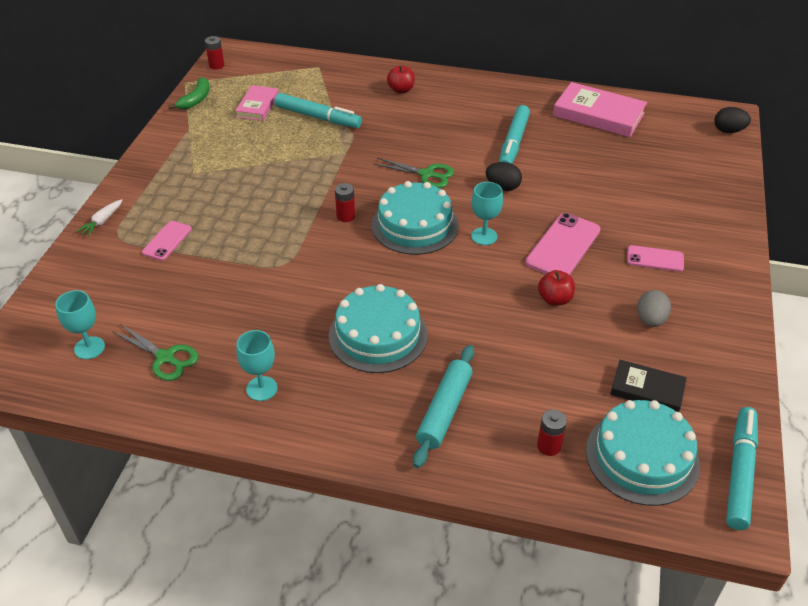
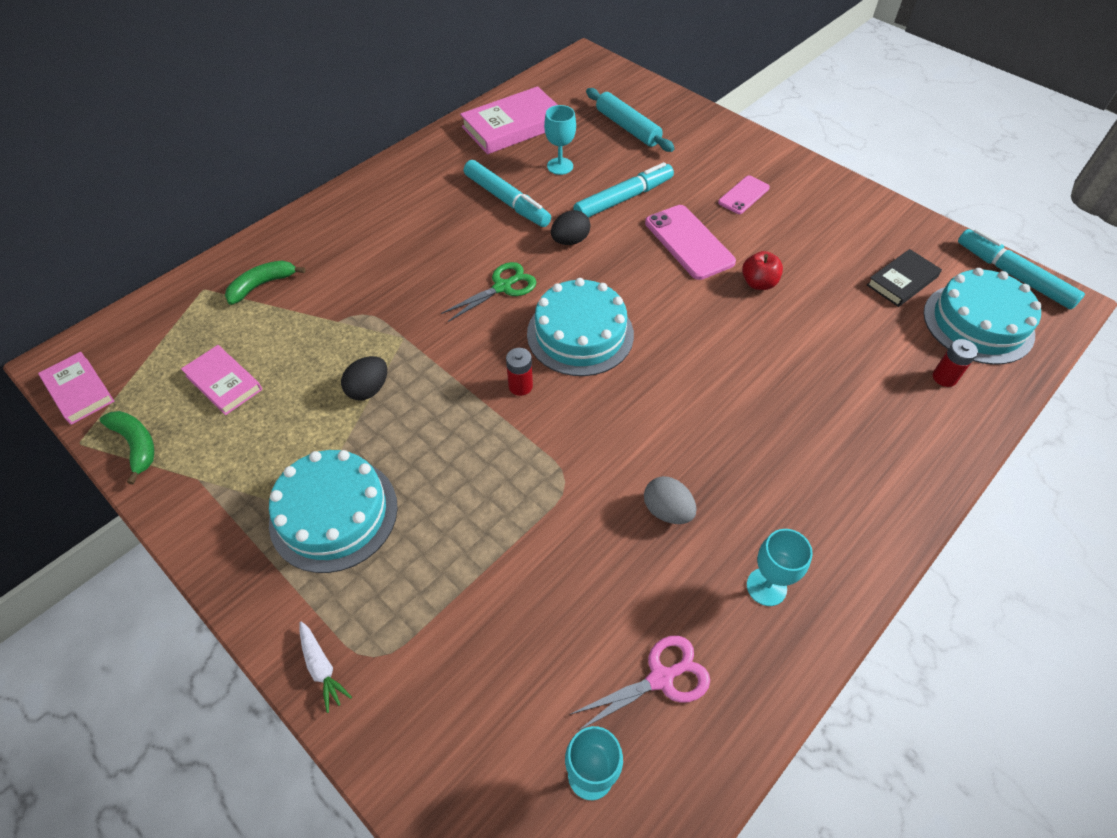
camera: 60 degrees left, 10 degrees up
(165, 358) = (661, 678): green scissors -> pink scissors
(167, 241) = (429, 595): pink phone -> none
(216, 65) = (79, 390): red battery -> pink book
(318, 117) = (309, 333): turquoise marker -> turquoise marker (623, 199)
(340, 84) = (262, 285): none -> green banana
(378, 335) = (735, 441): turquoise cake -> turquoise cake (334, 513)
(401, 90) = (329, 239): red apple -> none
(444, 410) = (870, 433): turquoise rolling pin -> turquoise rolling pin (627, 127)
(484, 236) = (636, 289): turquoise goblet -> turquoise goblet (560, 166)
(650, 320) = (819, 237): grey egg -> grey egg (667, 511)
(728, 131) = (606, 69): black egg -> black egg (368, 389)

